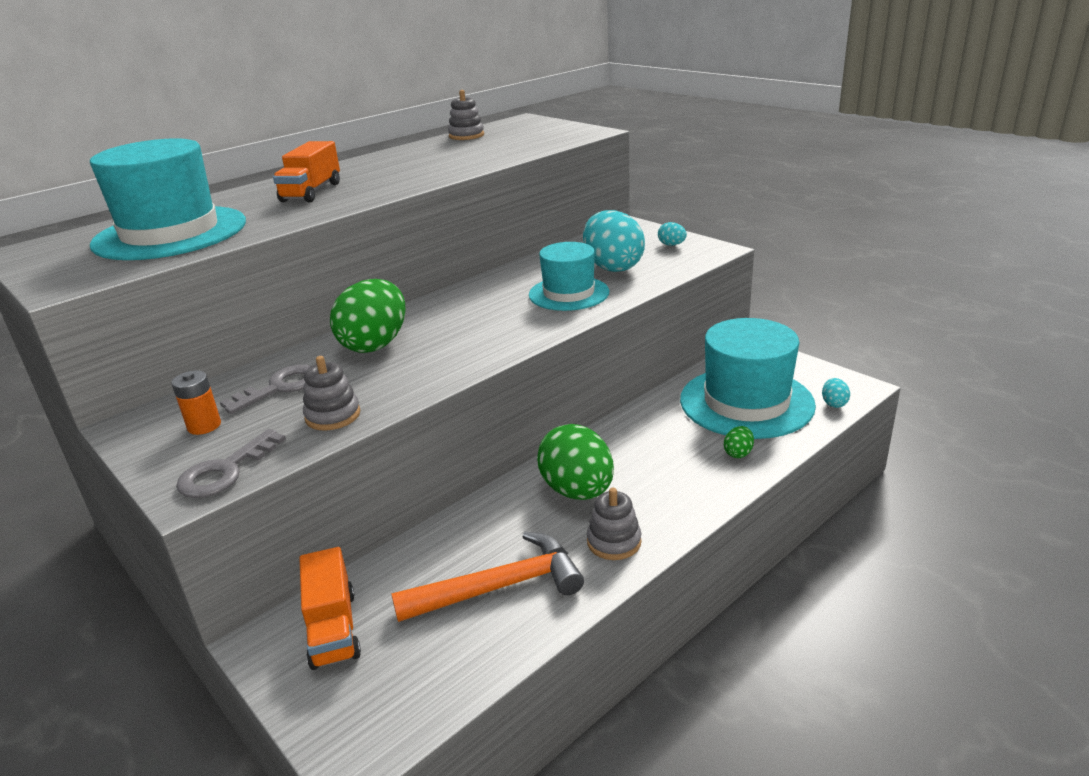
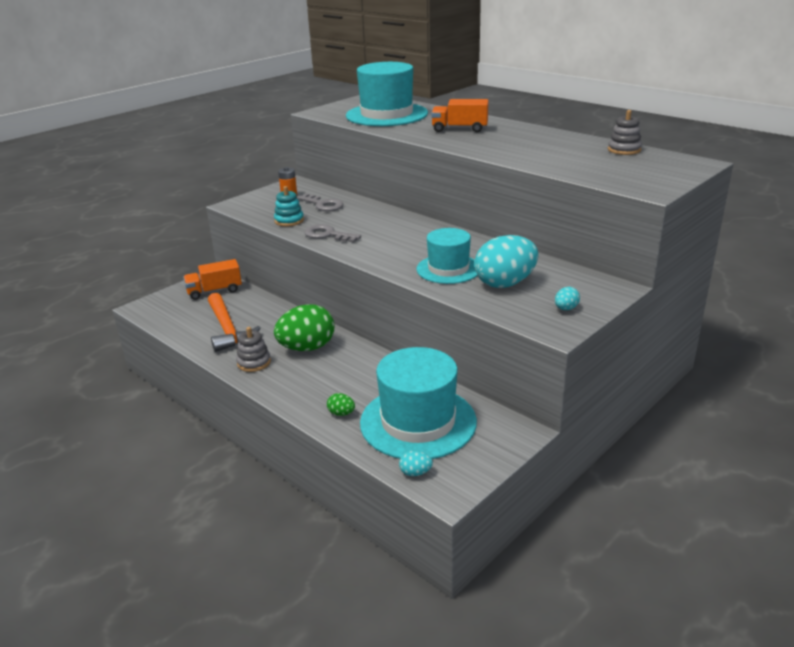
camera: 85 degrees right, 0 degrees up
(225, 471) = (247, 208): grey key -> grey key (327, 235)
(333, 416) = (289, 221): grey stacking toy -> turquoise stacking toy
(375, 344) = (371, 219): green egg -> none

